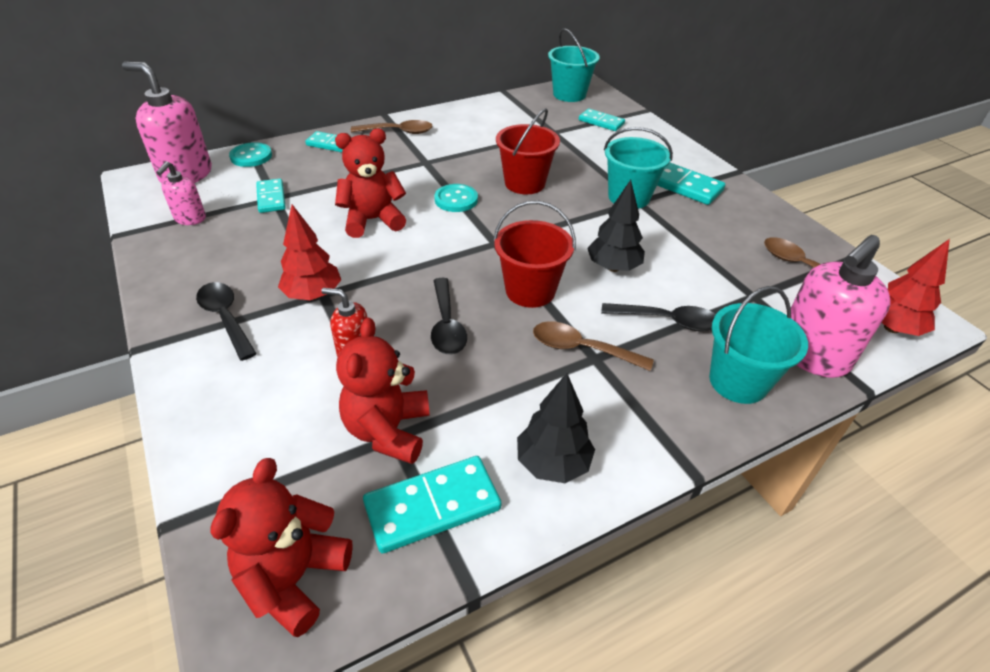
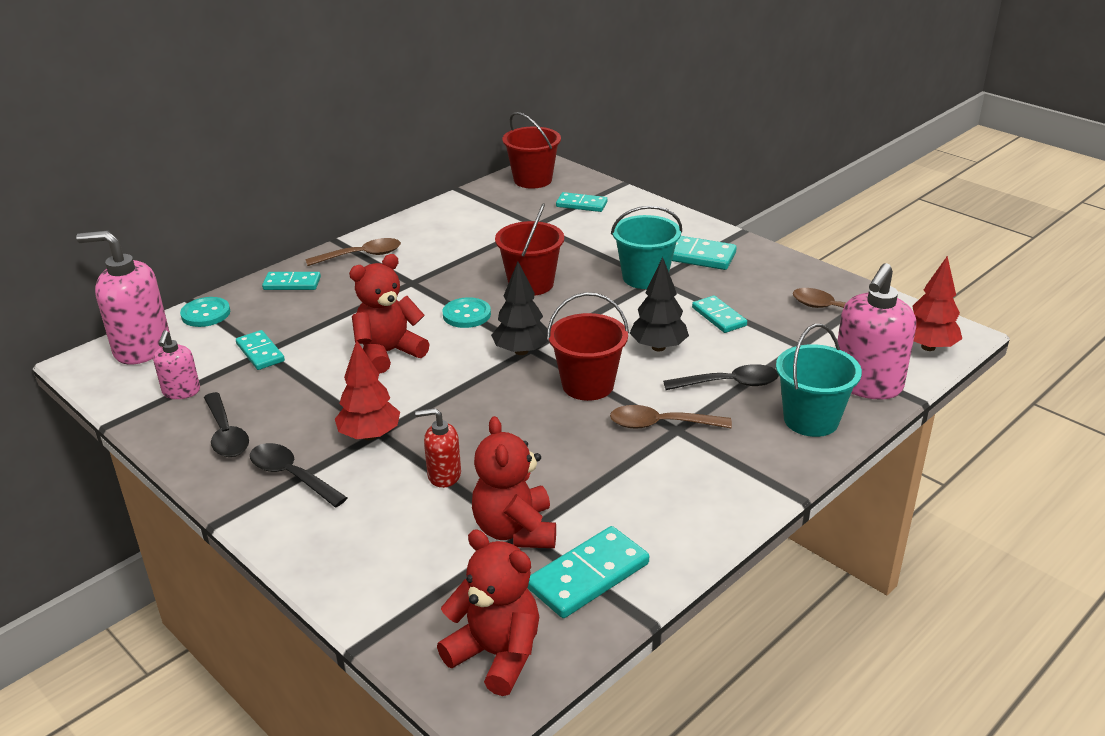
camera: 15 degrees left, 10 degrees down
(294, 578) = (496, 654): red teddy bear -> red teddy bear turned 120 degrees clockwise
(446, 325) = (522, 432): black spoon -> black spoon (226, 434)
(553, 463) = (677, 519): black tree -> black tree (521, 351)
(569, 94) = (533, 180): turquoise bucket -> red bucket
(683, 249) = (718, 317): none -> turquoise domino

